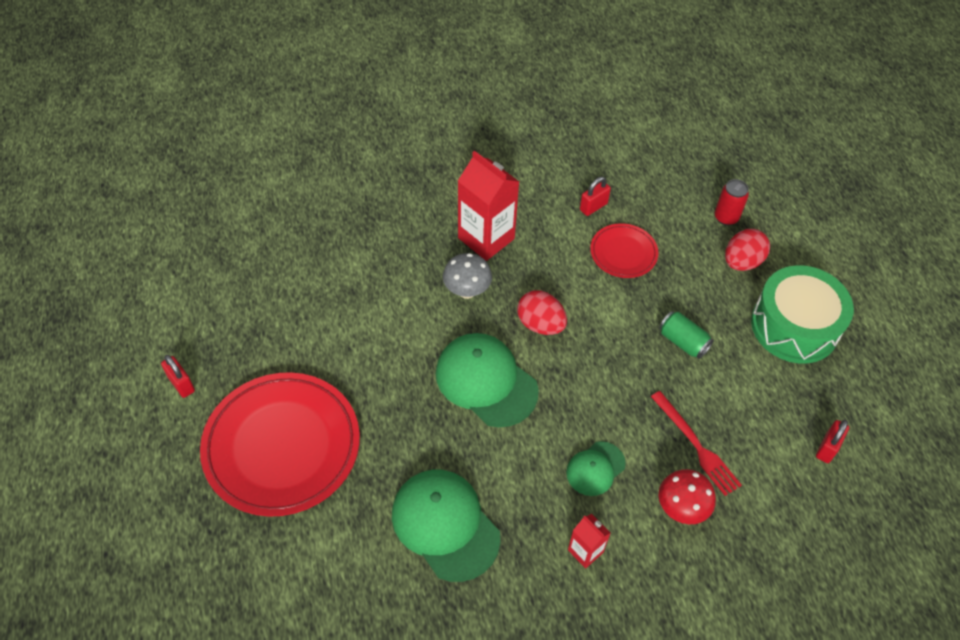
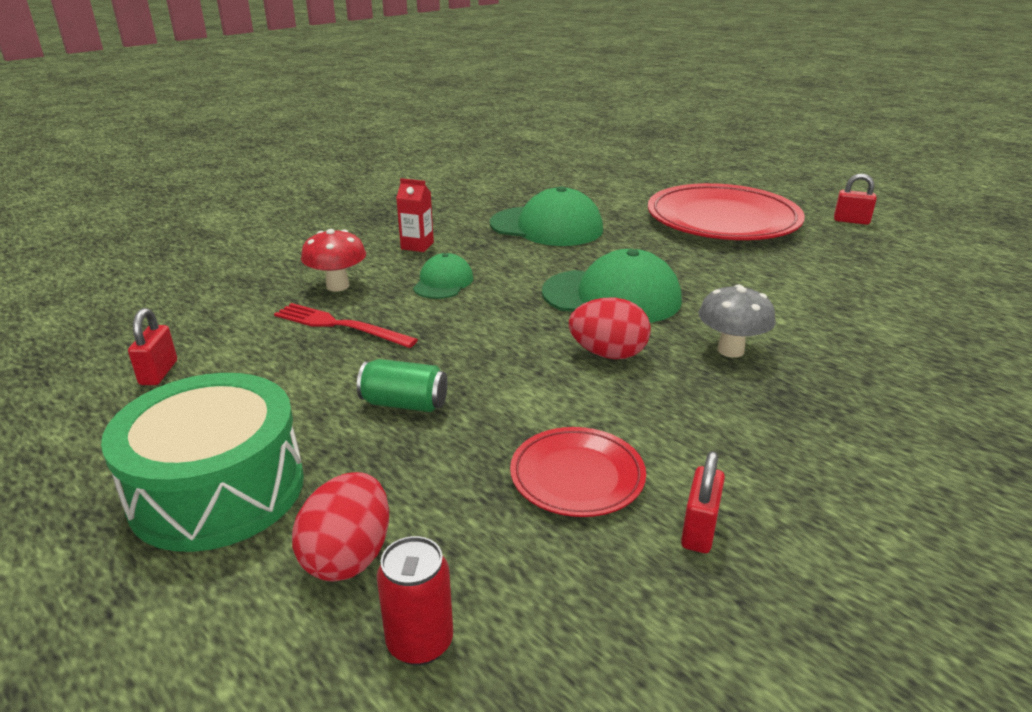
camera: 150 degrees right, 25 degrees down
(486, 238) = (790, 410): red carton -> none

